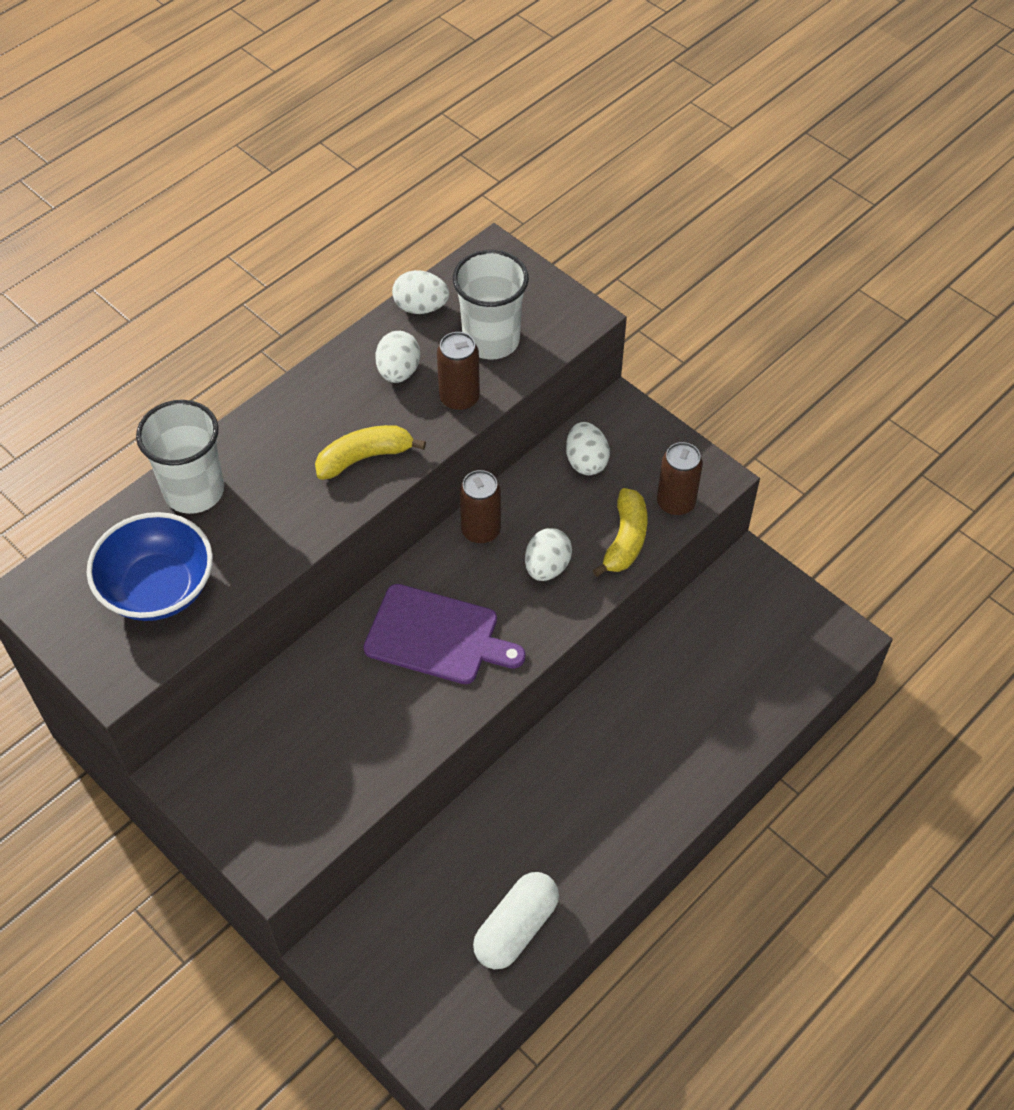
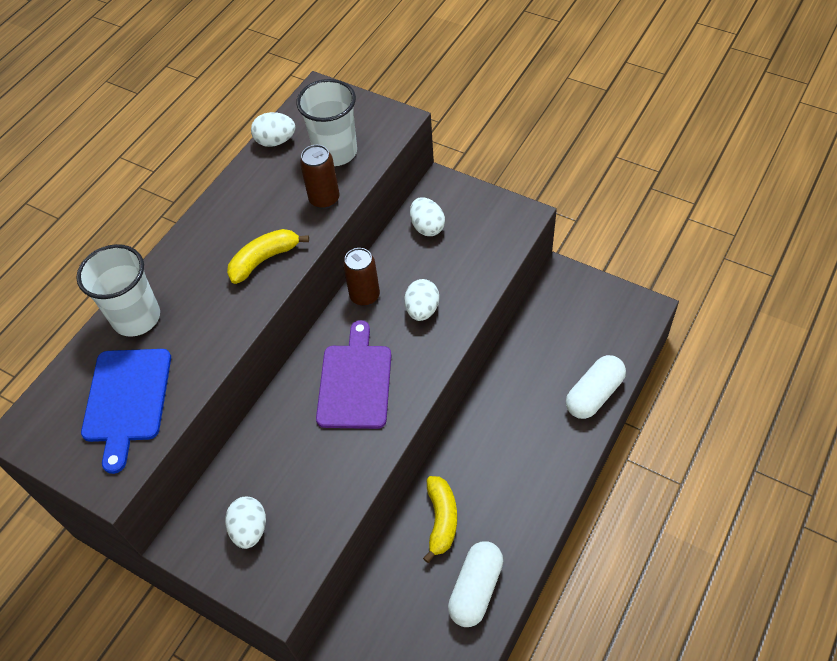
camera: 10 degrees left, 0 degrees up
(158, 588) = (127, 400): blue bowl -> blue cutting board
(398, 371) = (272, 191): white egg -> white egg (250, 529)
(437, 636) = (355, 382): purple cutting board -> purple cutting board turned 90 degrees counterclockwise
(625, 539) = (474, 275): yellow banana -> yellow banana (441, 519)
(675, 503) = (502, 240): brown can -> none
(740, 731) = (594, 394): none -> white capsule

